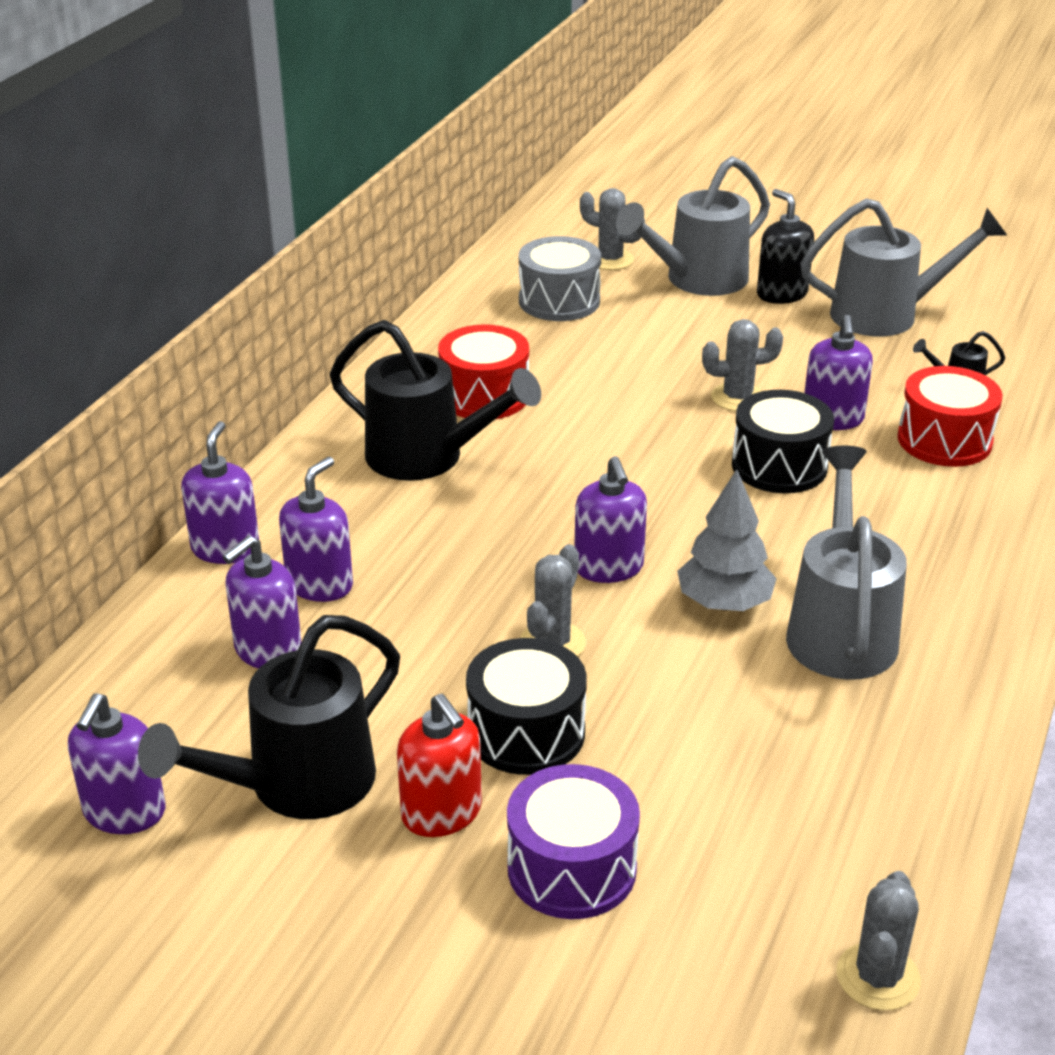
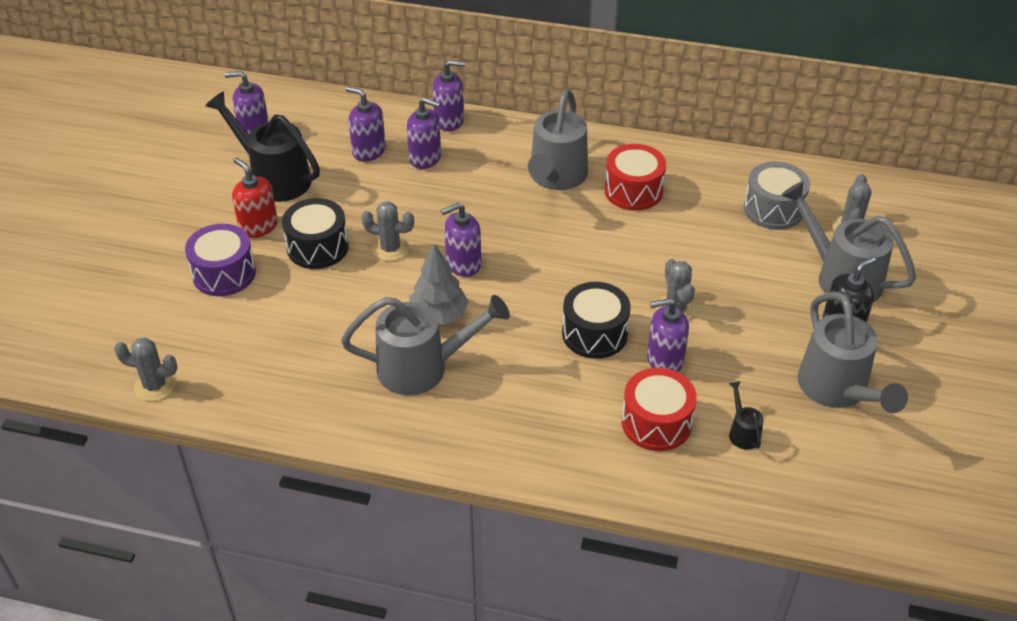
camera: 80 degrees right, 10 degrees up
(427, 457) = (556, 177): black watering can -> grey watering can
(442, 813) = (258, 226): red soap dispenser -> red soap dispenser turned 90 degrees clockwise

